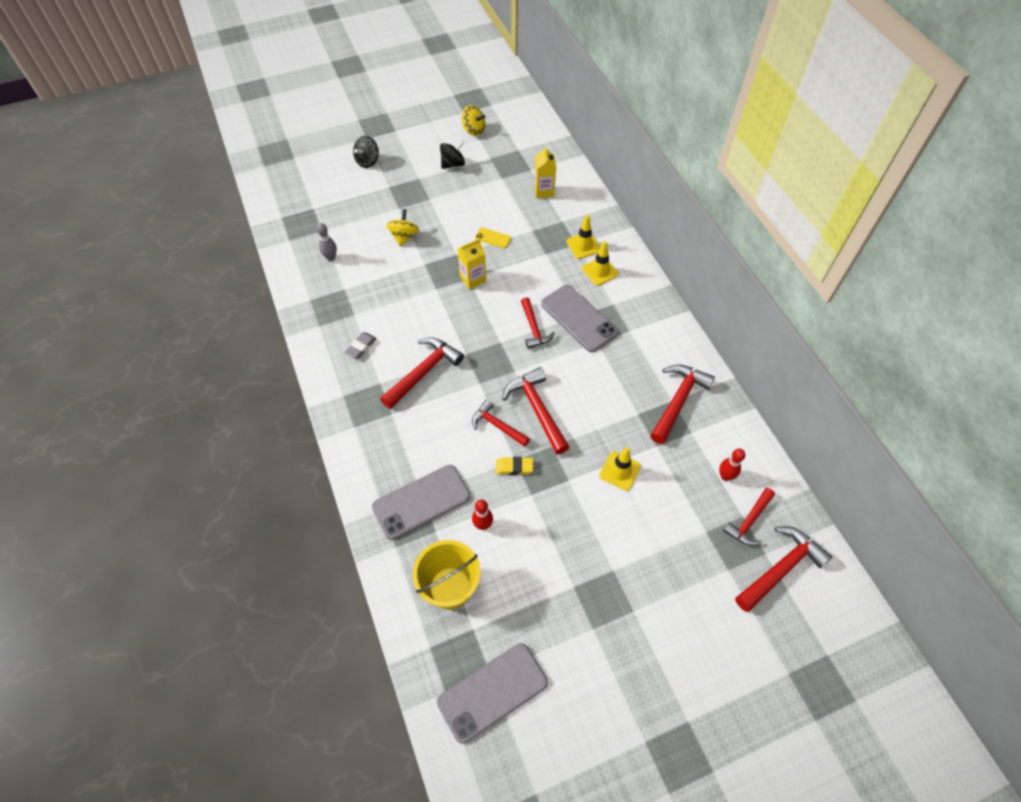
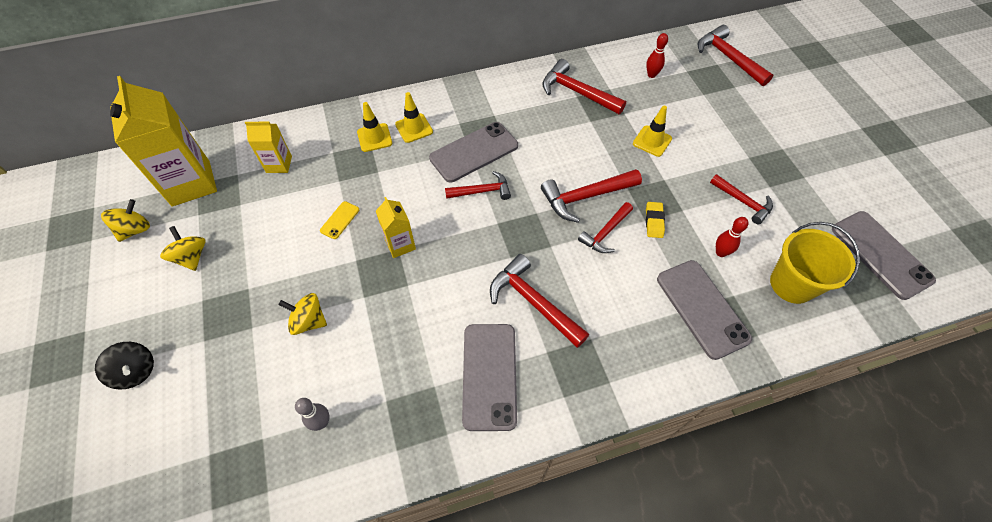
camera: 85 degrees left, 0 degrees up
(361, 347) = (489, 375): grey eraser -> grey phone
(453, 164) = (191, 257): black spinning top -> yellow spinning top
(518, 147) = (191, 183): none -> yellow carton
(749, 521) = (691, 68): red hammer -> red hammer (742, 202)

